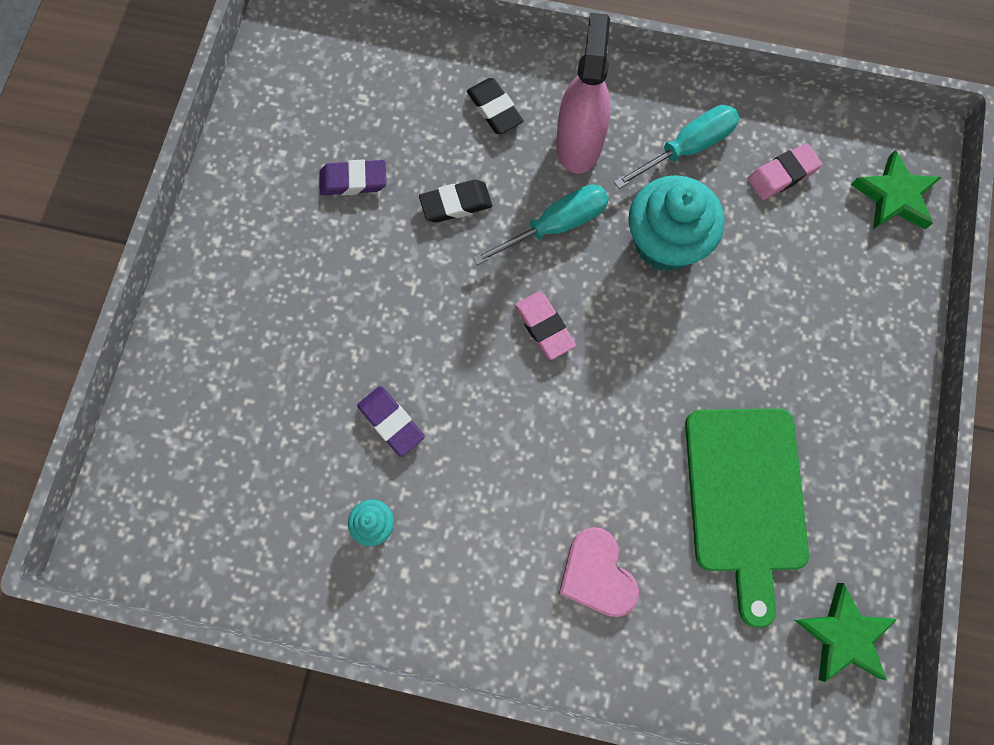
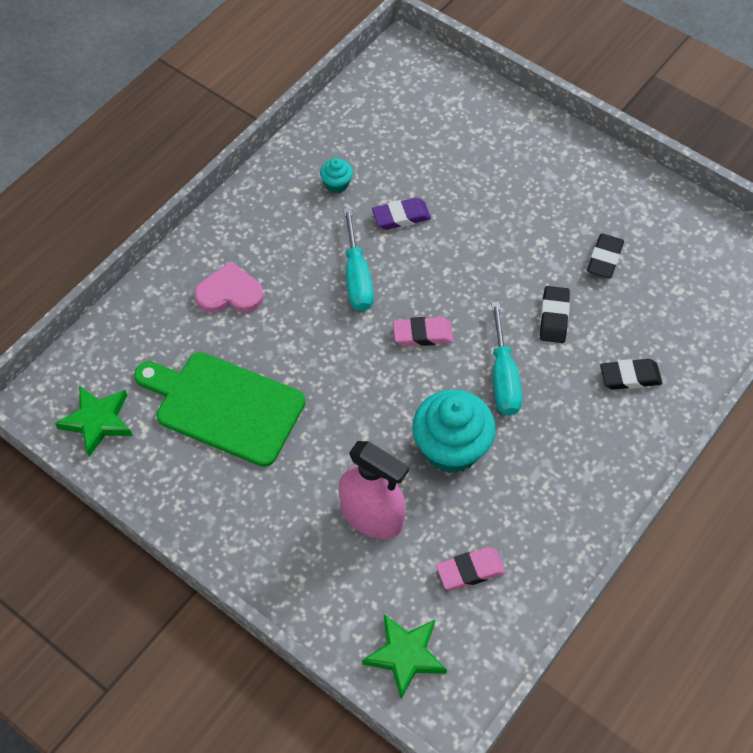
camera: 115 degrees right, 15 degrees down
(353, 180) = (604, 259): purple eraser -> black eraser
(579, 143) = (571, 425): pink spray bottle -> pink spray bottle (372, 516)
(686, 148) = (530, 505): turquoise screwdriver -> turquoise screwdriver (357, 277)
(782, 174) = (470, 571): pink eraser -> pink eraser turned 75 degrees clockwise

